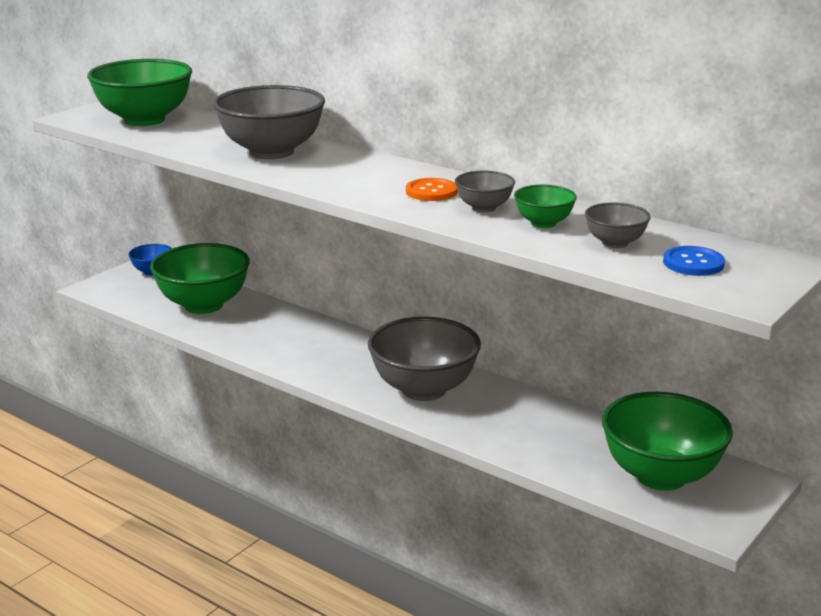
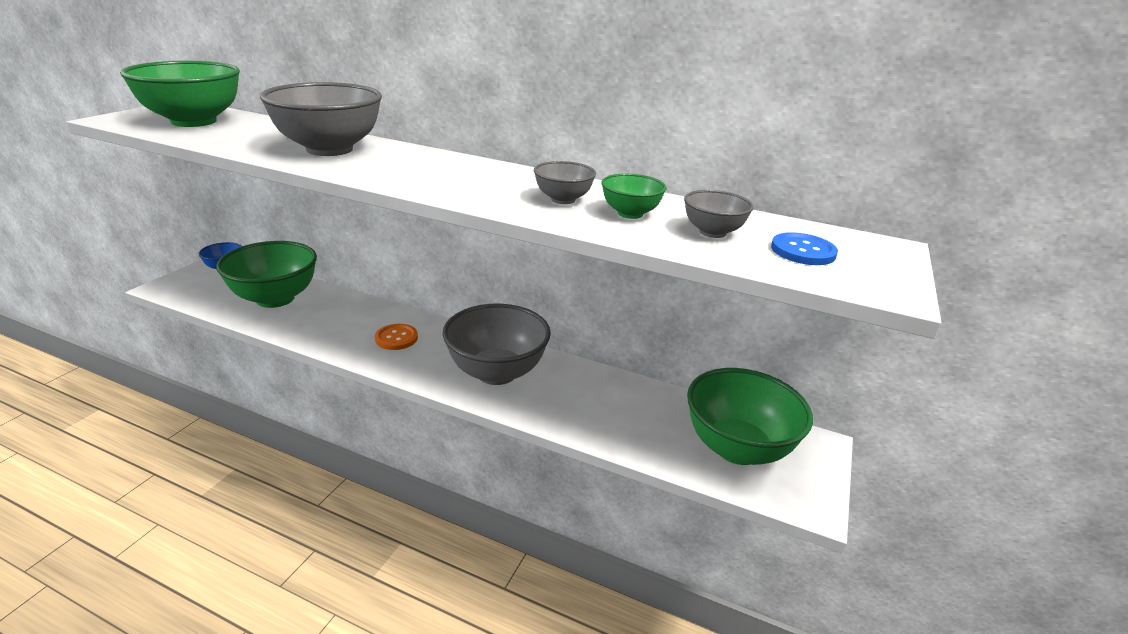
camera: 15 degrees left, 5 degrees up
(431, 192) = (503, 184): orange button -> orange button (396, 338)

